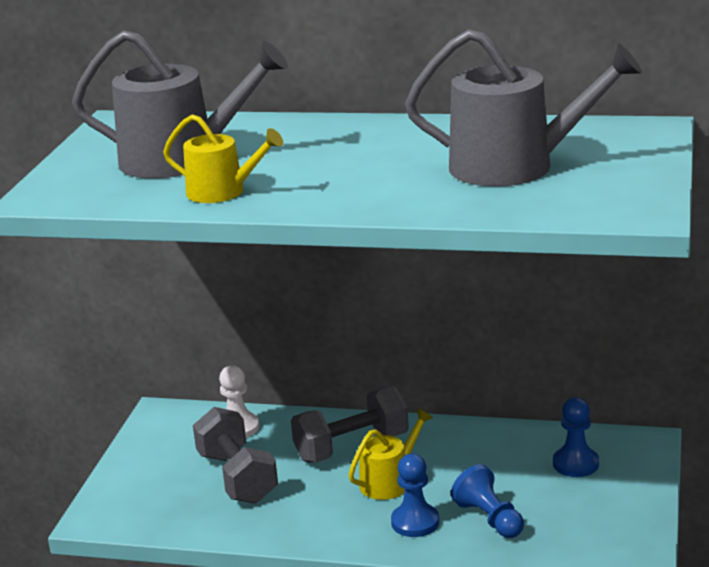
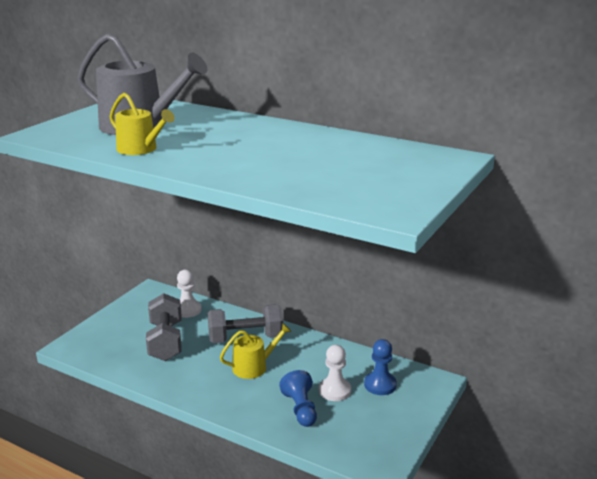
camera: 15 degrees right, 0 degrees up
(415, 522) = (252, 399): blue pawn -> none
(515, 166) = (339, 166): grey watering can -> none
(520, 485) = (334, 390): none -> white pawn

